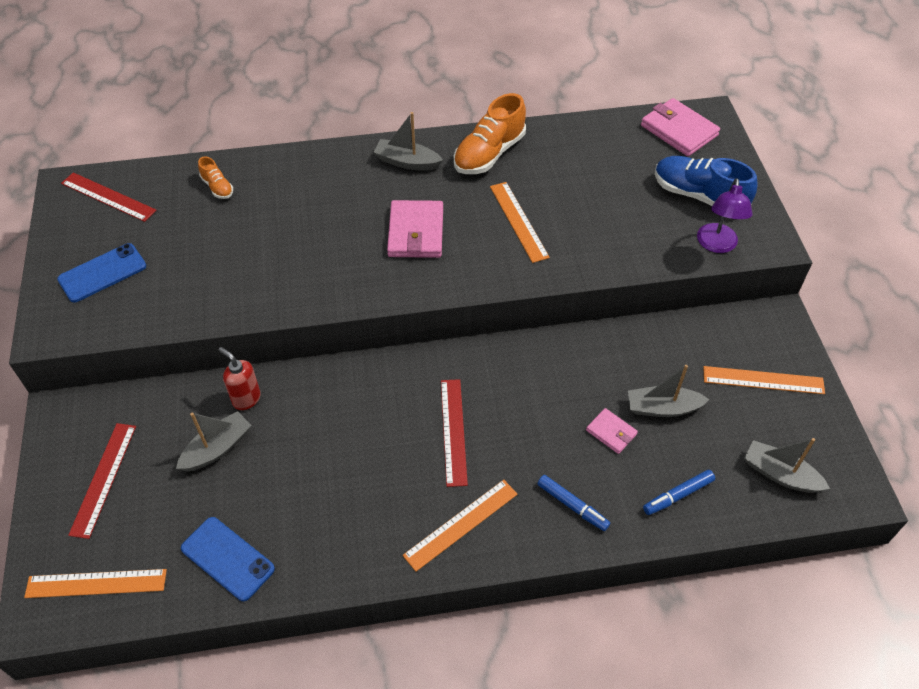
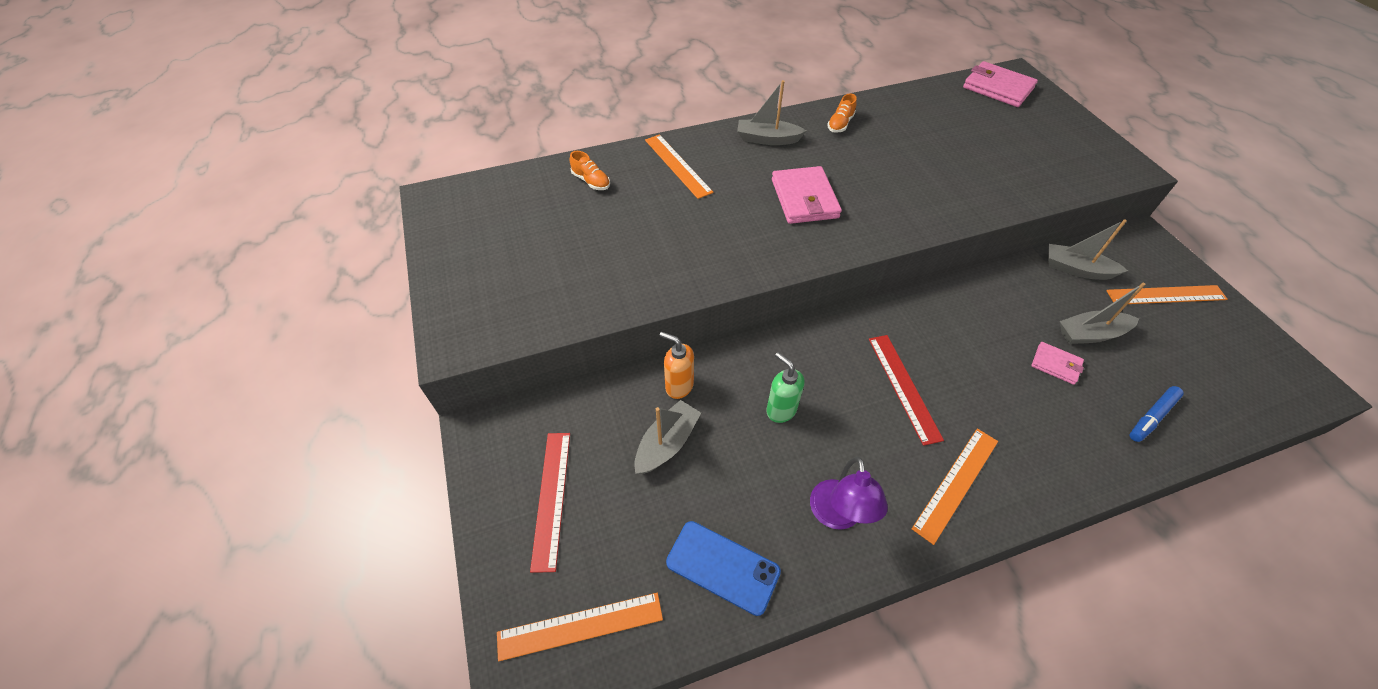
camera: 10 degrees left, 0 degrees up
(102, 273) = (498, 276): blue phone -> none
(108, 197) = (481, 203): red ruler -> none
(246, 399) = (679, 386): red soap dispenser -> orange soap dispenser
(330, 434) = (781, 410): none -> green soap dispenser
(489, 154) = (840, 124): orange shoe -> orange shoe, size x0.50
(518, 221) = (896, 177): orange ruler -> orange ruler (677, 165)
(572, 506) = (1057, 444): blue marker -> none
(699, 195) = (1046, 137): blue shoe -> none
(717, 245) = (1087, 176): purple lamp -> purple lamp (837, 516)
(780, 474) = (1233, 380): grey boat -> grey boat (1076, 269)

